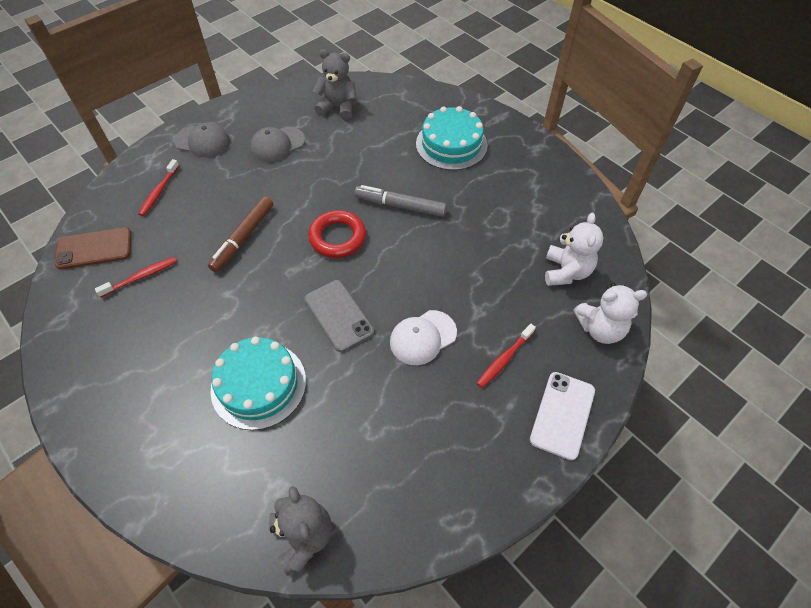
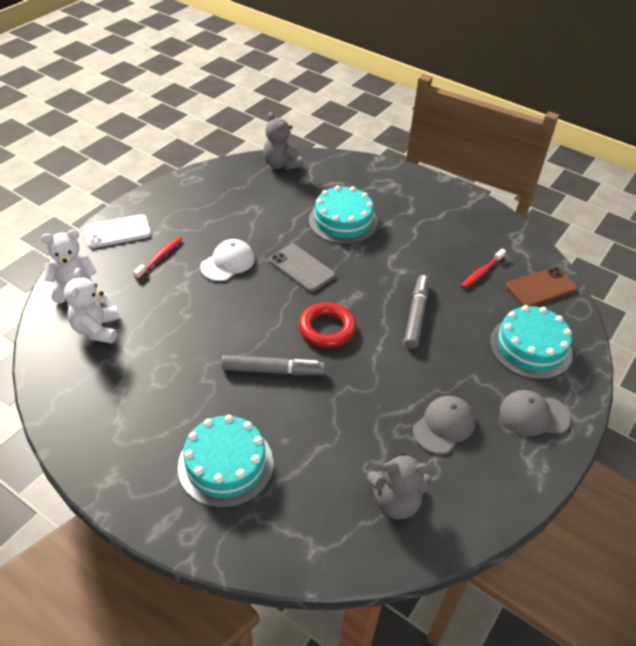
camera: 165 degrees right, 10 degrees down
(159, 191) = (530, 347): red toothbrush -> turquoise cake
(243, 238) = (416, 315): brown marker -> grey marker
(562, 415) = (117, 232): white phone -> white phone turned 60 degrees clockwise

